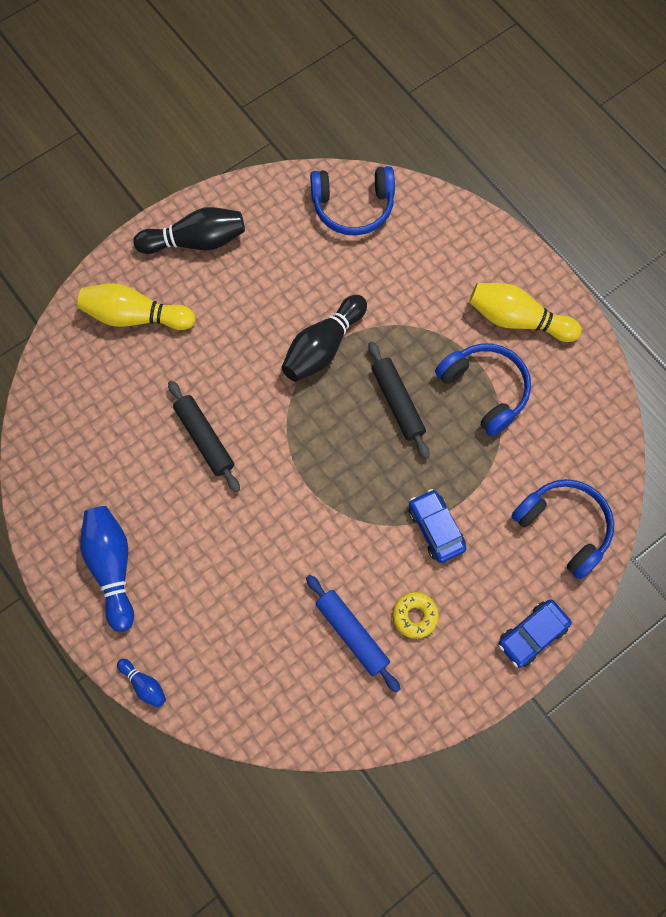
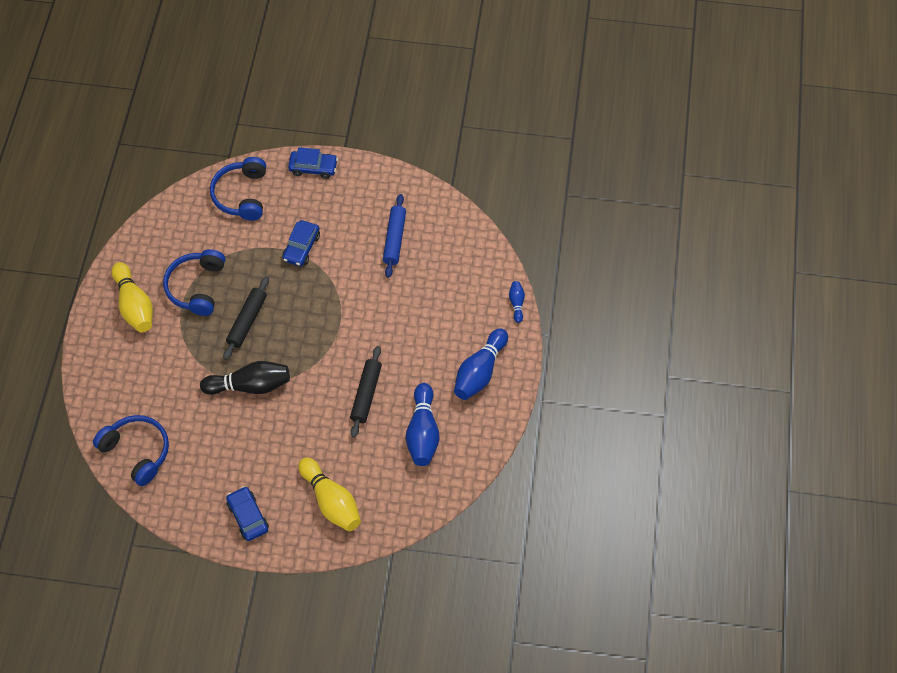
camera: 135 degrees left, 10 degrees down
(111, 452) = (423, 432): none -> blue bowling pin
(196, 241) = (248, 516): black bowling pin -> blue car
(414, 616) = (357, 221): yellow donut -> none

